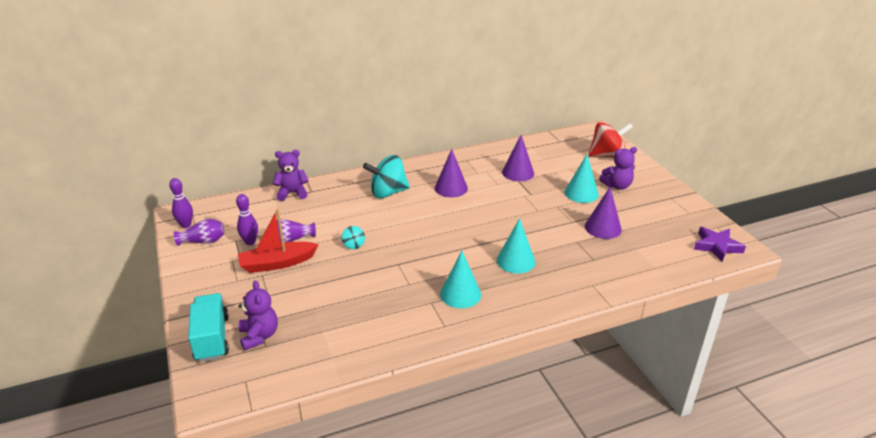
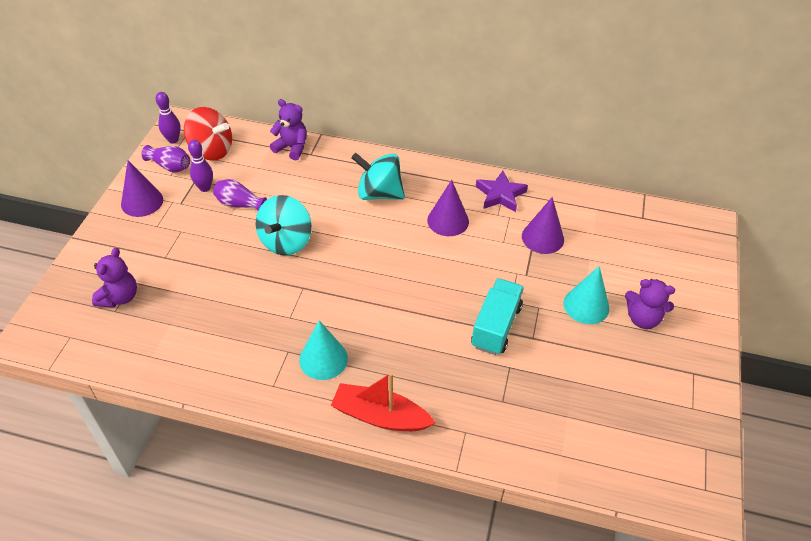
camera: 35 degrees right, 15 degrees up
(212, 338) = (85, 277): turquoise truck -> turquoise truck (496, 326)
(277, 263) = (204, 225): red boat -> red boat (380, 416)
(353, 245) = (286, 241): turquoise spinning top -> turquoise spinning top, size x2.22
(516, 261) = (417, 352): turquoise cone -> none
(603, 228) = (559, 366): purple cone -> purple cone (142, 202)
(607, 155) = (680, 268): red spinning top -> red spinning top (211, 150)
(717, 246) = (672, 475): purple star -> purple star (500, 195)

